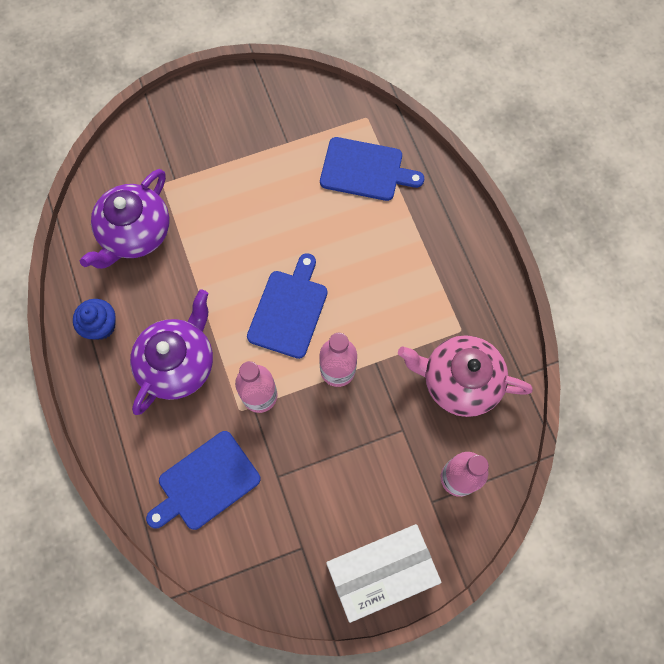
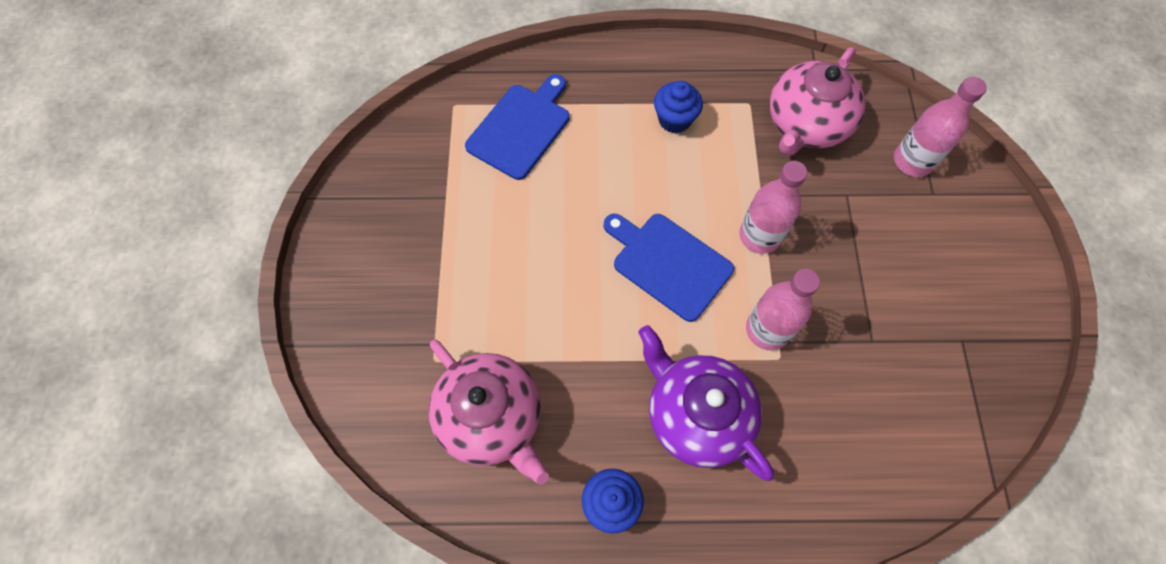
camera: 70 degrees left, 5 degrees down
(135, 233) = (492, 418): purple teapot -> pink teapot
(205, 482) = (862, 426): blue cutting board -> none
(380, 571) = (1001, 268): white box -> none
(420, 277) = (674, 119): none -> blue cupcake

